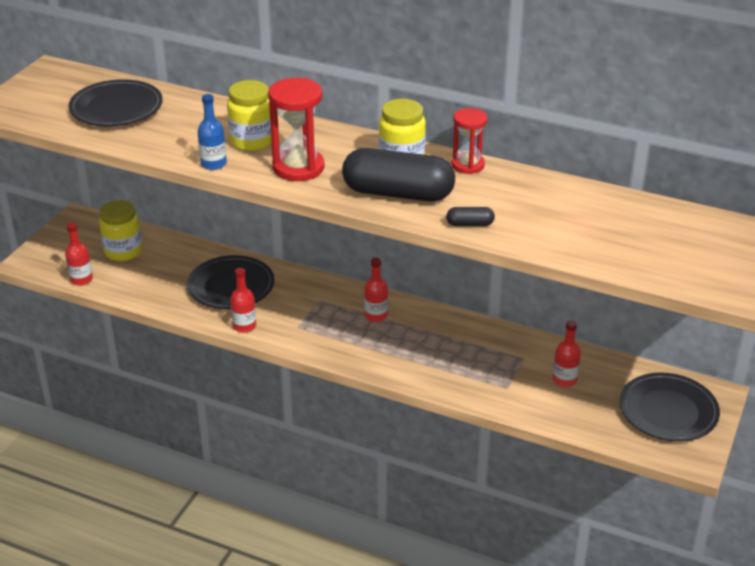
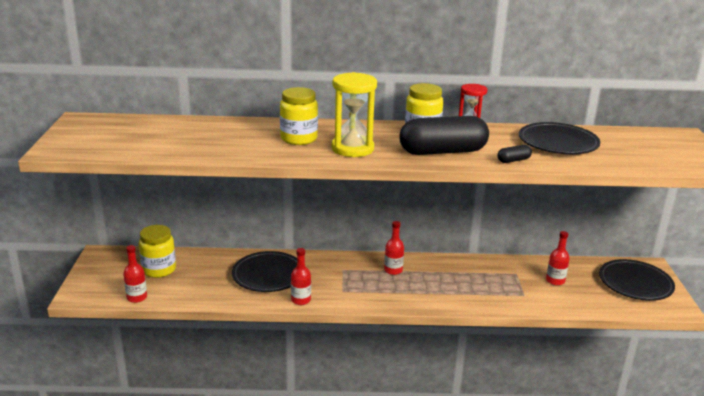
camera: 25 degrees left, 10 degrees down
(116, 109) = (165, 135): black plate -> black plate (558, 143)
(213, 164) = (284, 156): blue bottle -> none
(298, 168) = (352, 148): red hourglass -> yellow hourglass

